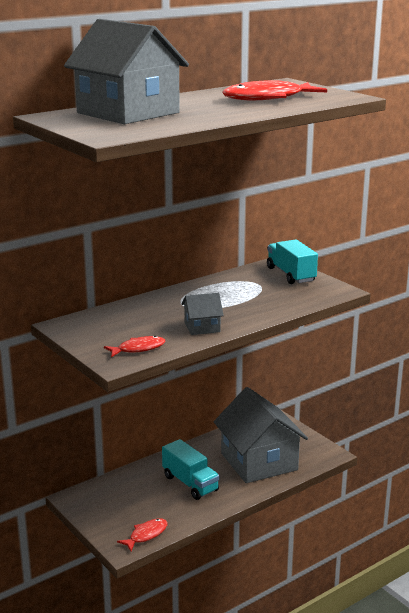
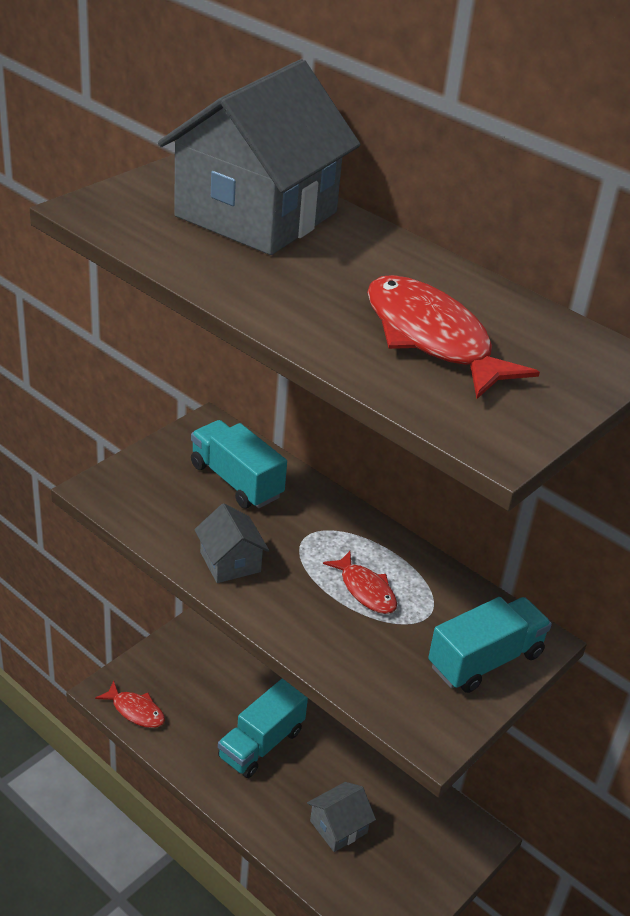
camera: 75 degrees right, 15 degrees up
(124, 320) = (236, 481): none -> turquoise truck
(138, 349) = (146, 505): red fish -> red fish (365, 590)
(259, 461) = (338, 827): grey house -> grey house, size x0.45

